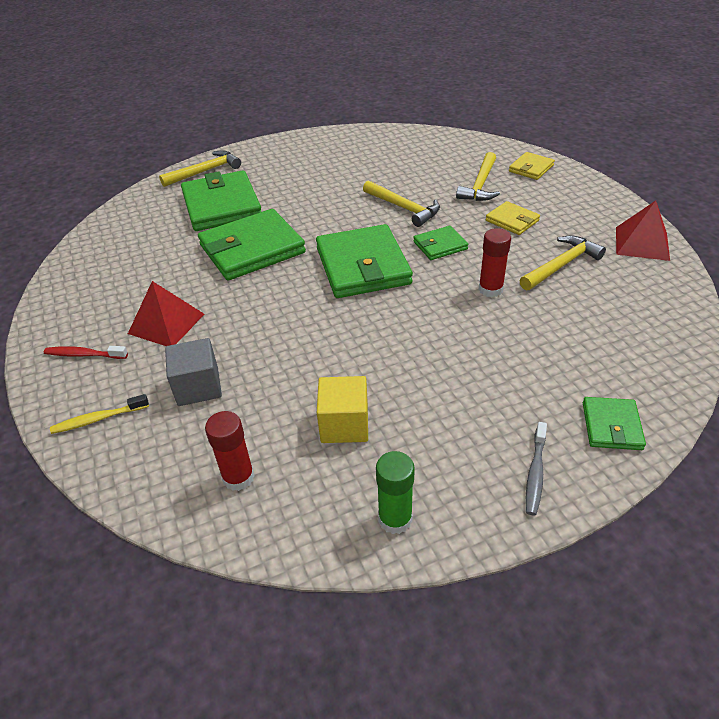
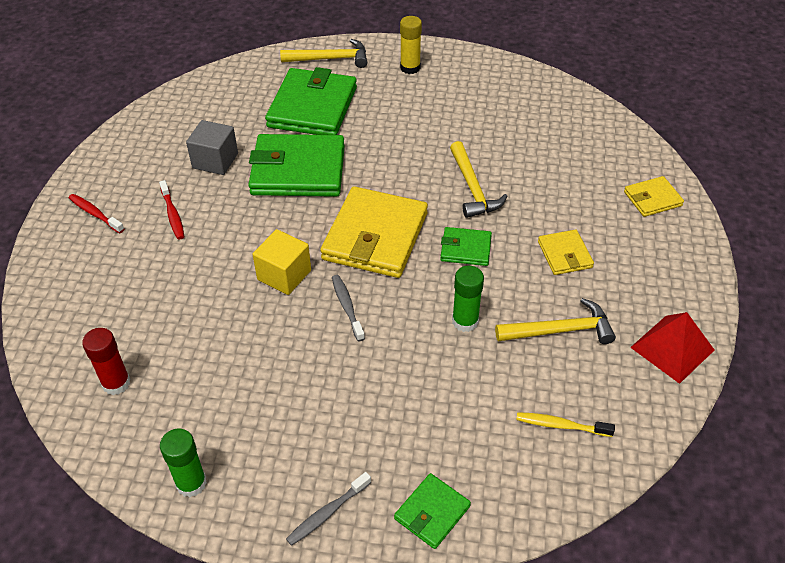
camera: 30 degrees right, 5 degrees up
(98, 419) = (64, 278): yellow toothbrush -> yellow toothbrush (561, 425)
(166, 323) = (173, 215): red pyramid -> red toothbrush
(198, 387) = (150, 288): grey cube -> grey cube (215, 161)
(277, 156) = (410, 68): none -> yellow glue stick
(344, 425) = (224, 384): yellow cube -> yellow cube (284, 275)
(362, 266) = (375, 236): green wallet -> yellow wallet
(391, 321) = (347, 307): none -> grey toothbrush
(480, 185) = (576, 195): yellow hammer -> none
(490, 289) = (465, 321): red glue stick -> green glue stick

